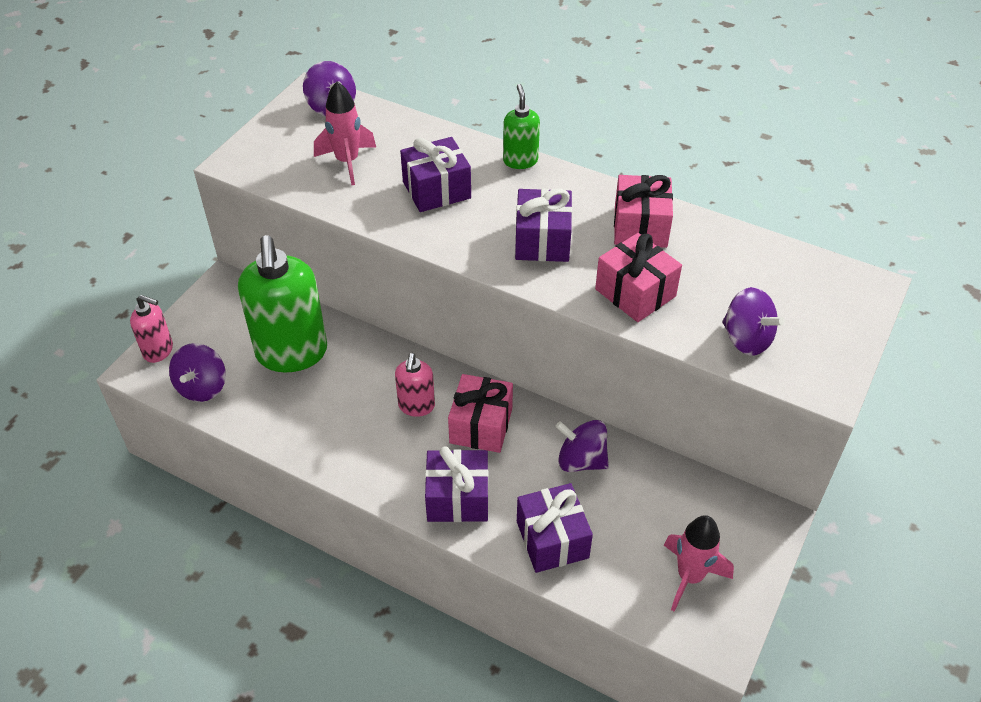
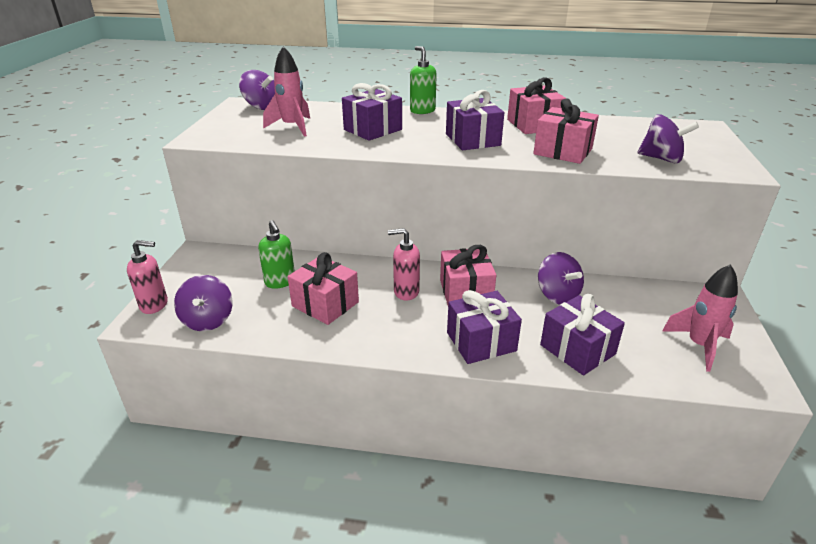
camera: 20 degrees left, 15 degrees down
(292, 353) = (280, 282): green soap dispenser -> green soap dispenser, size x0.49
(324, 399) = (325, 304): none -> pink gift
(416, 406) = (406, 292): pink soap dispenser -> pink soap dispenser turned 105 degrees clockwise
(581, 460) = (557, 295): purple spinning top -> purple spinning top turned 120 degrees counterclockwise

